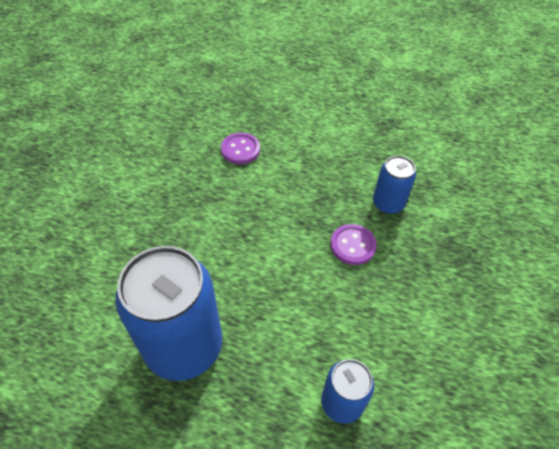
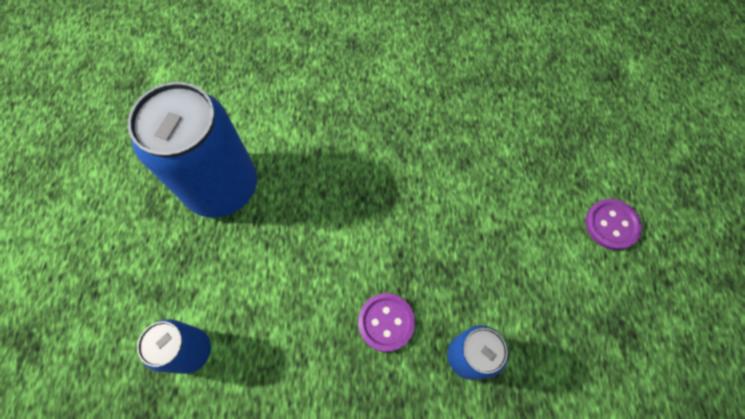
camera: 75 degrees right, 15 degrees up
(240, 149) = (485, 155): purple button -> purple button (611, 225)

